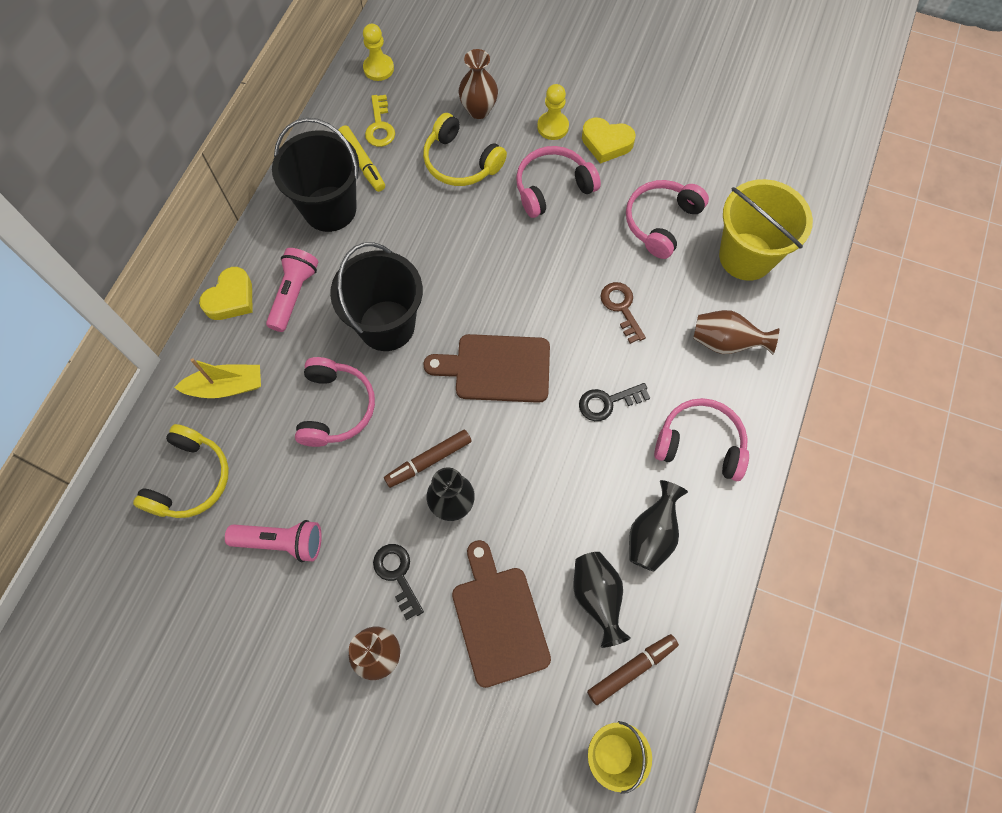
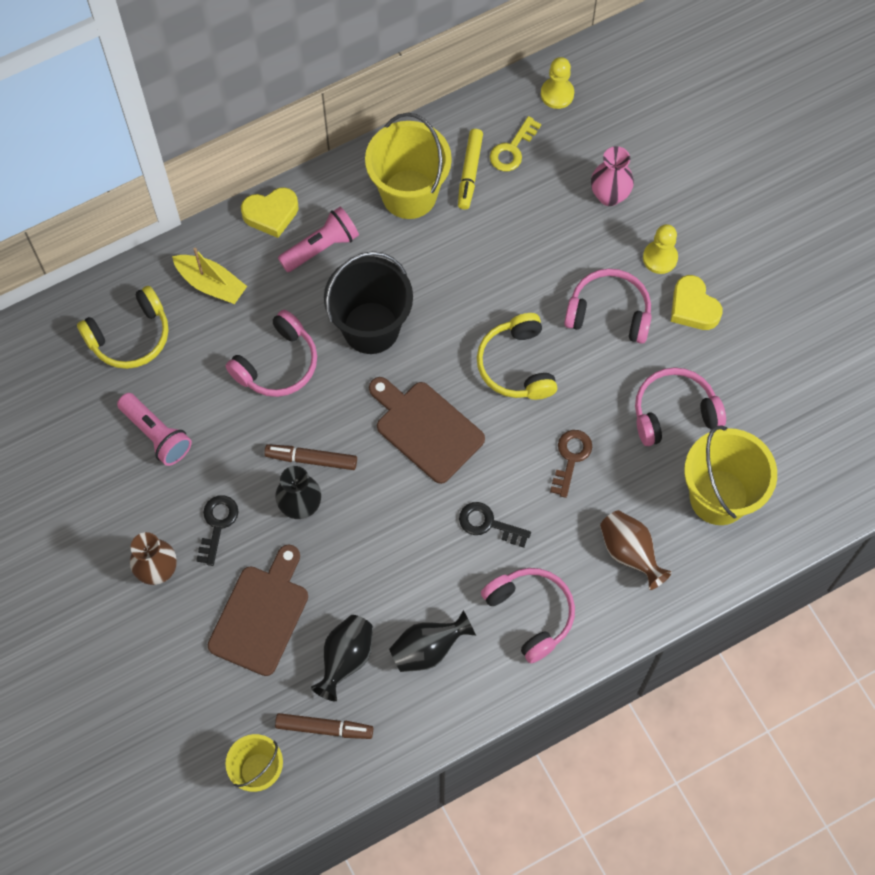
camera: 40 degrees right, 0 degrees up
(330, 209) = (409, 194): black bucket -> yellow bucket
(461, 162) = (552, 232): yellow headphones -> yellow headphones (517, 365)
(479, 110) = (609, 195): brown vase -> pink vase

